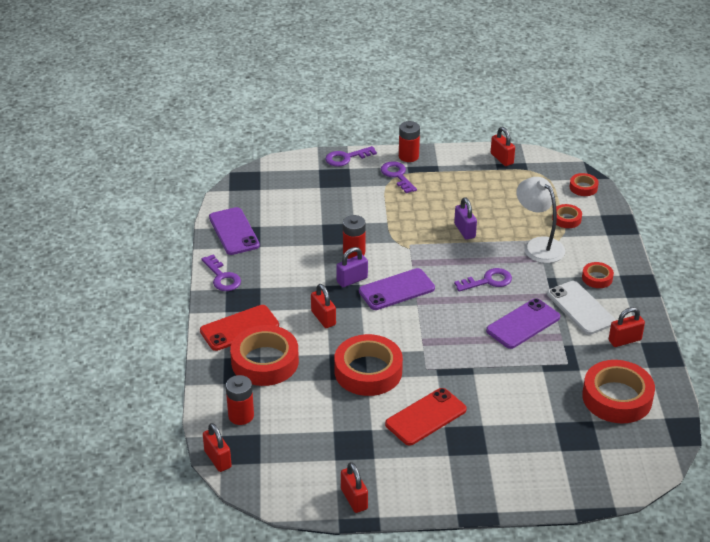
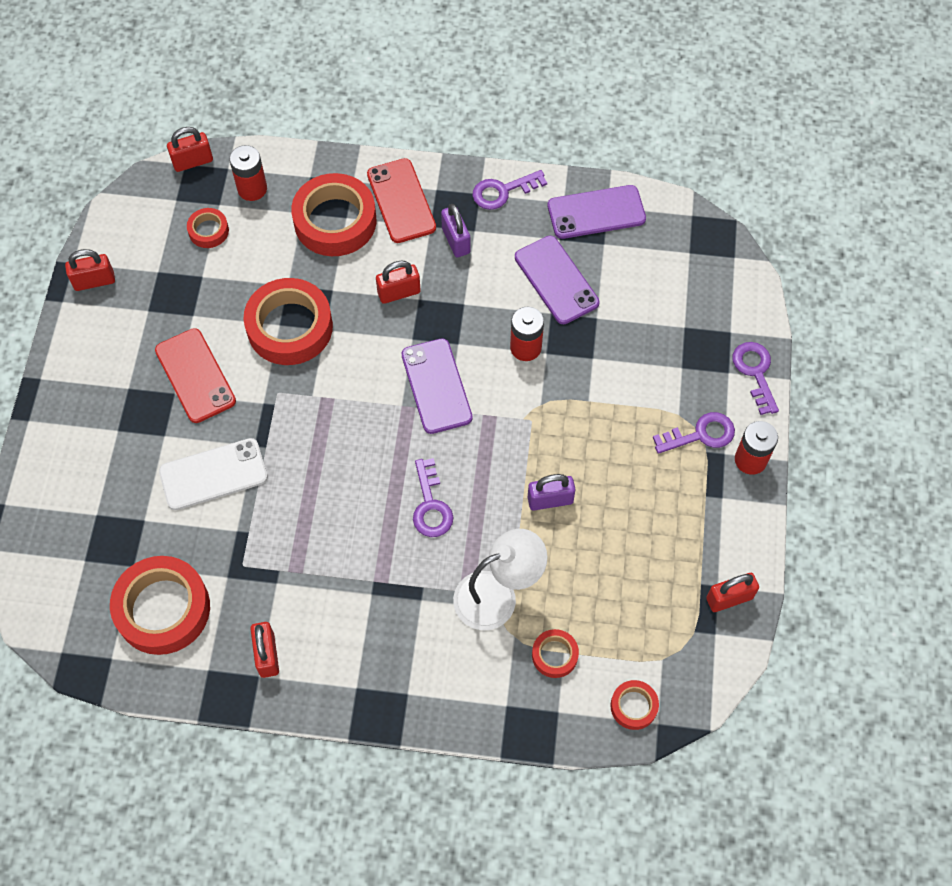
camera: 100 degrees right, 25 degrees up
(352, 280) = (467, 336): purple padlock -> purple padlock (456, 240)
(523, 324) = (332, 529): purple phone -> purple phone (556, 280)
(580, 308) = (347, 615): white phone -> white phone (213, 474)
(597, 278) = (406, 658): red tape -> red tape (208, 231)

